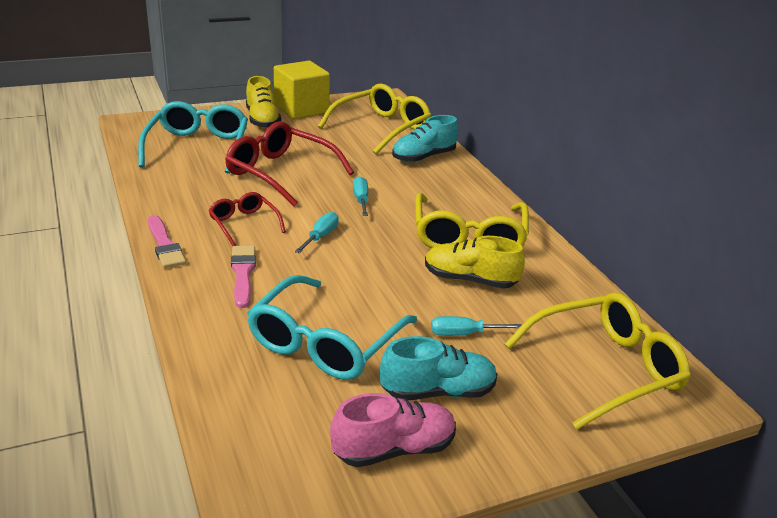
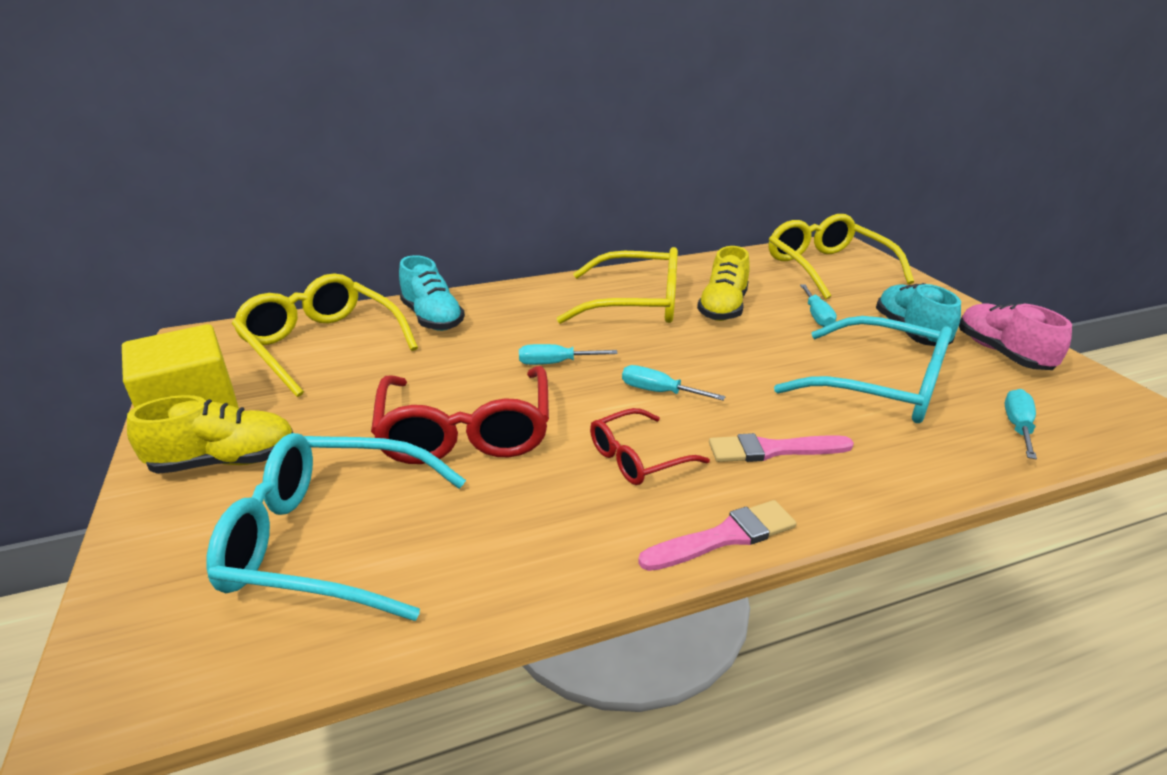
camera: 85 degrees left, 0 degrees up
(253, 407) = (1017, 426): none -> turquoise screwdriver
(281, 173) = (466, 430): red glasses -> red glasses turned 45 degrees counterclockwise

